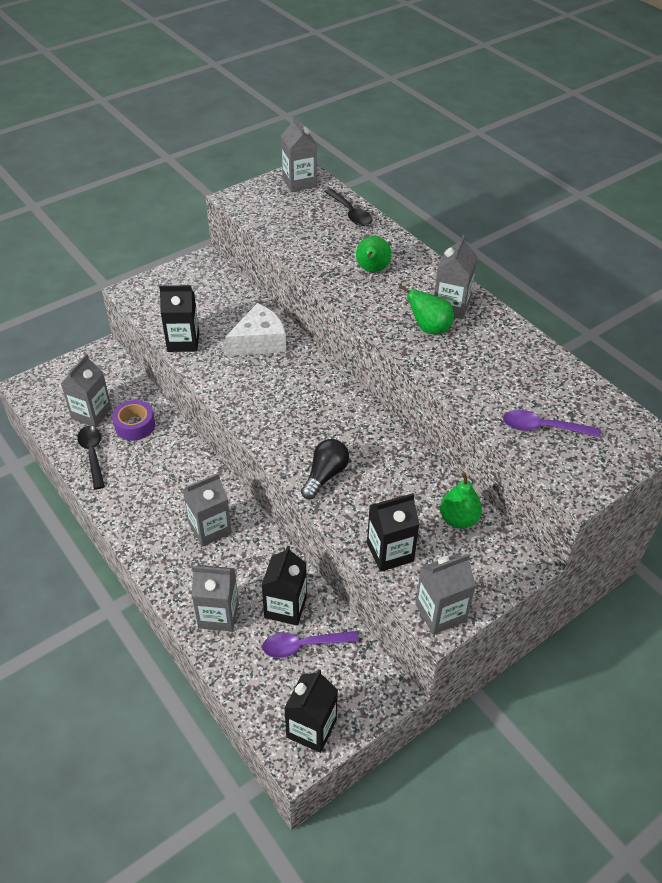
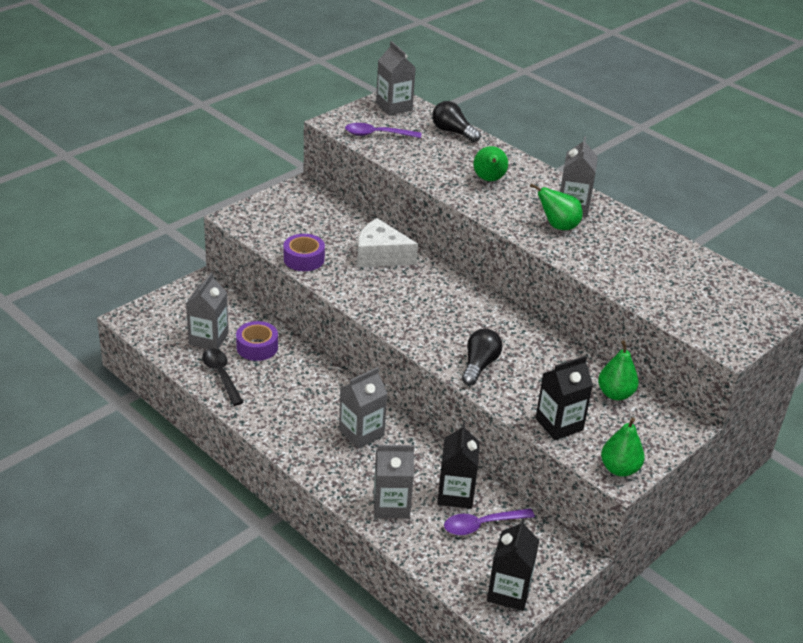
camera: 10 degrees left, 10 degrees down
(183, 342) = (304, 259): black carton -> purple tape
(259, 342) = (380, 256): white cheese -> white cheese turned 120 degrees counterclockwise
(350, 213) = (453, 132): black spoon -> black light bulb
(440, 612) = (619, 469): grey carton -> green pear
(542, 428) = (685, 301): purple spoon -> purple spoon (377, 134)

